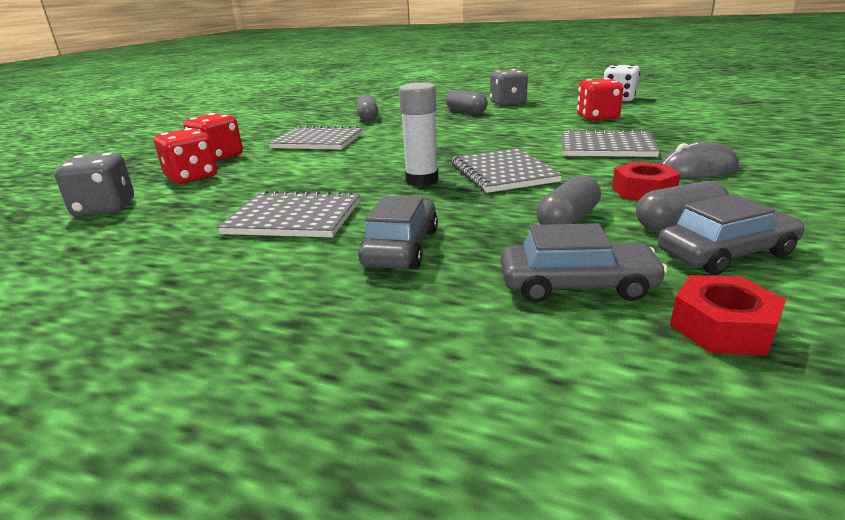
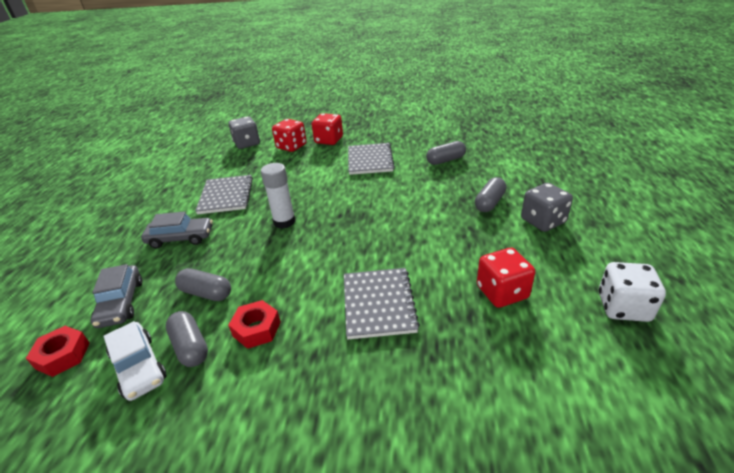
camera: 75 degrees right, 10 degrees up
(503, 173) = (300, 253): grey notebook -> none
(697, 169) = (313, 367): grey mouse -> none
(726, 254) = (139, 367): grey car -> white car

